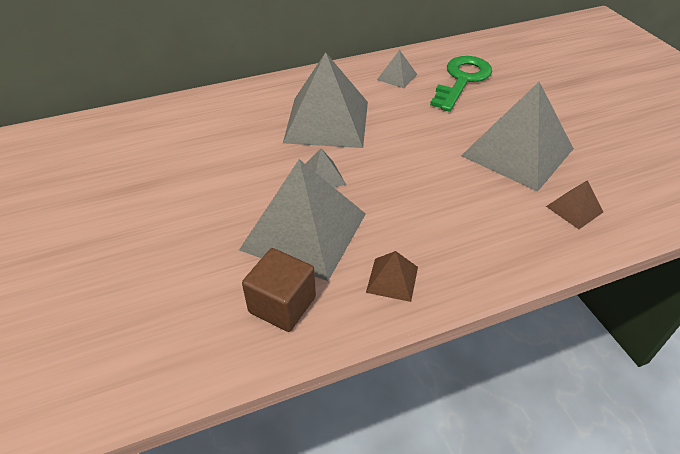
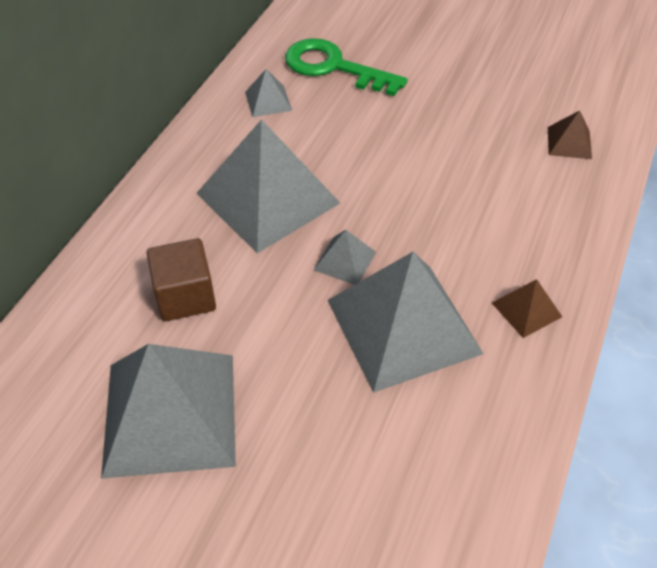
camera: 45 degrees left, 5 degrees up
(282, 304) = (478, 406): brown cube -> brown cube (185, 296)
(462, 80) = (334, 67): green key -> green key turned 45 degrees counterclockwise
(517, 152) = (470, 116): grey pyramid -> grey pyramid (170, 413)

